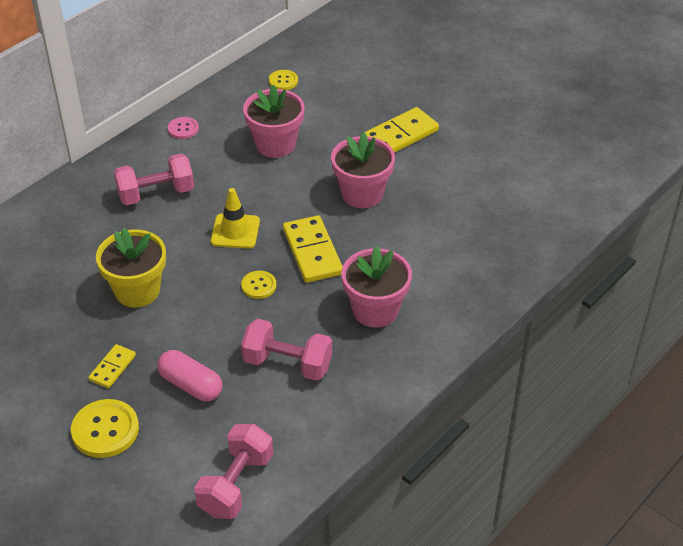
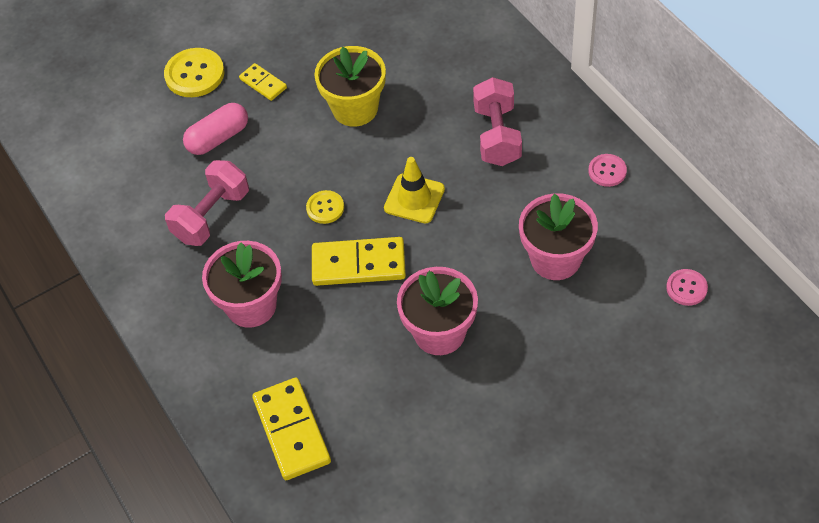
camera: 110 degrees right, 10 degrees up
(236, 484) = (95, 157): pink dumbbell -> none
(283, 81) = (686, 288): yellow button -> pink button
(399, 135) = (540, 400): yellow domino -> yellow domino (292, 430)

